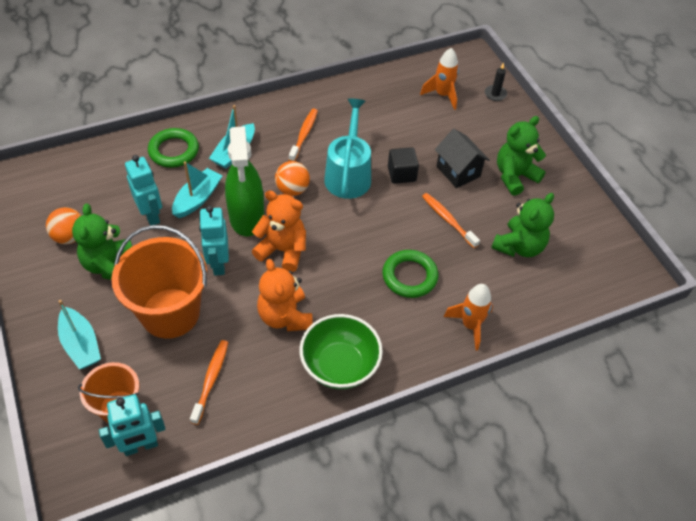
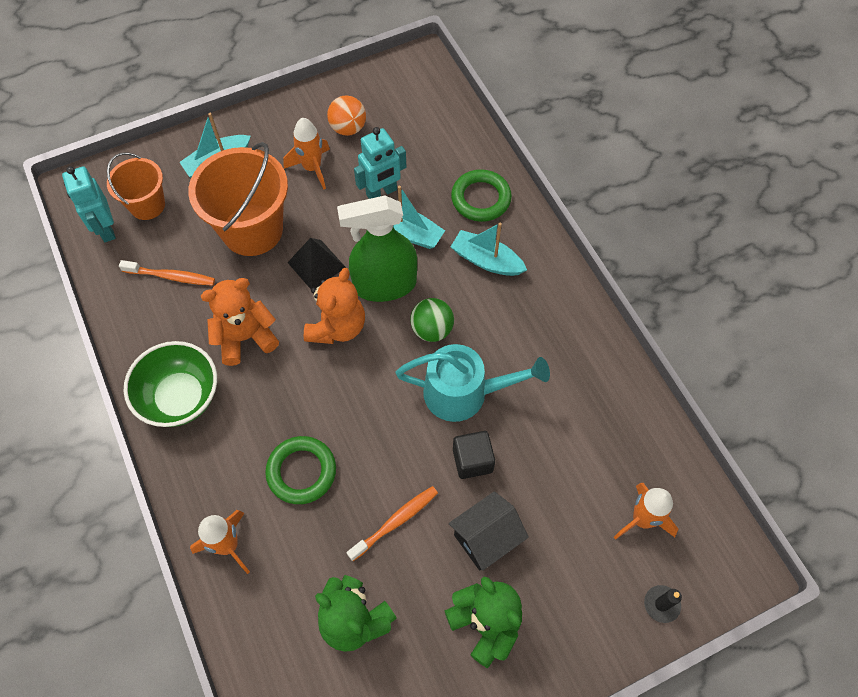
camera: 90 degrees right, 10 degrees up
(110, 265) = (312, 168): green teddy bear -> orange rocket
(218, 264) = (316, 265): turquoise robot -> black pyramid
(292, 189) = (432, 329): orange ball -> green ball
(304, 135) = (528, 335): orange toothbrush -> none

